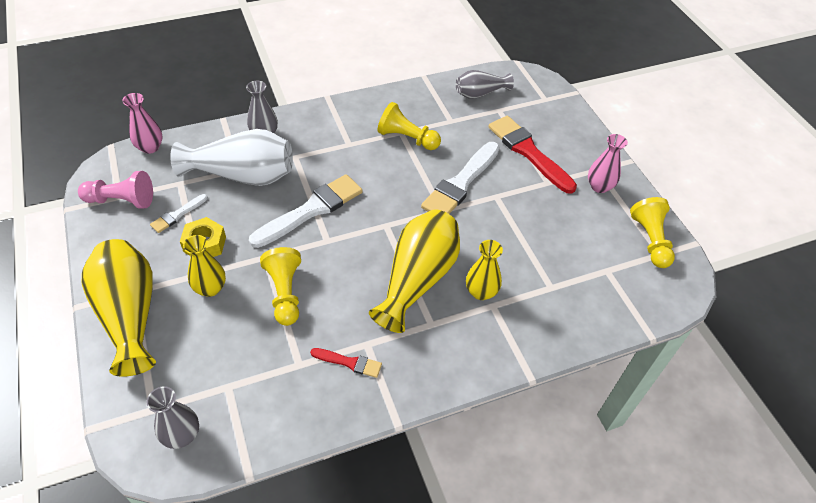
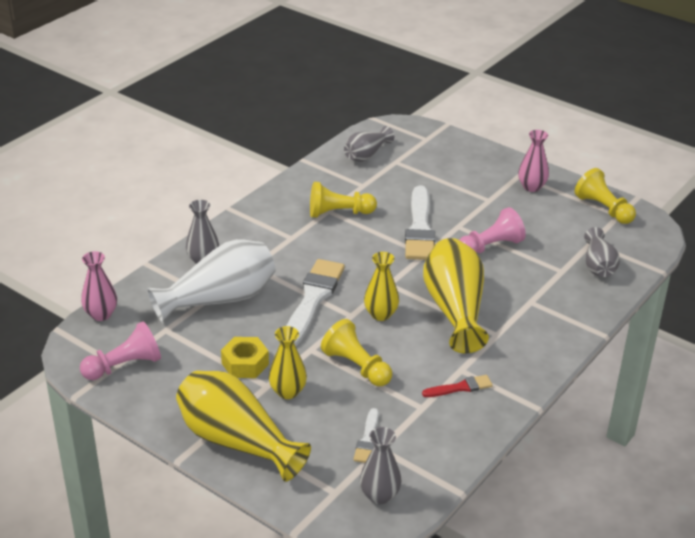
camera: 30 degrees left, 15 degrees down
(177, 215) = (193, 353): white brush -> white brush (367, 439)
(481, 292) = (513, 296): yellow vase -> yellow vase (380, 314)
(506, 230) = (490, 247): none -> pink pawn
(528, 152) = (452, 184): red brush -> none
(591, 299) = (598, 265): none -> grey vase

